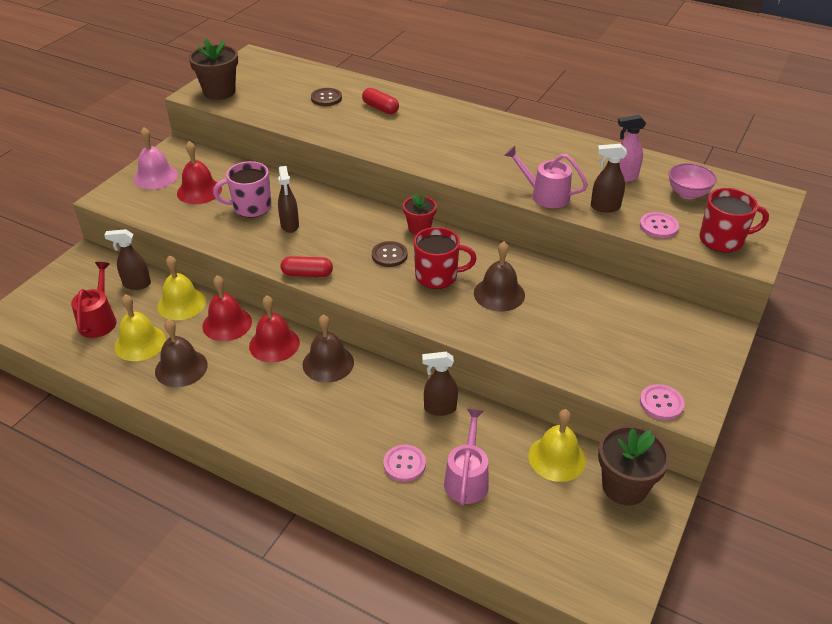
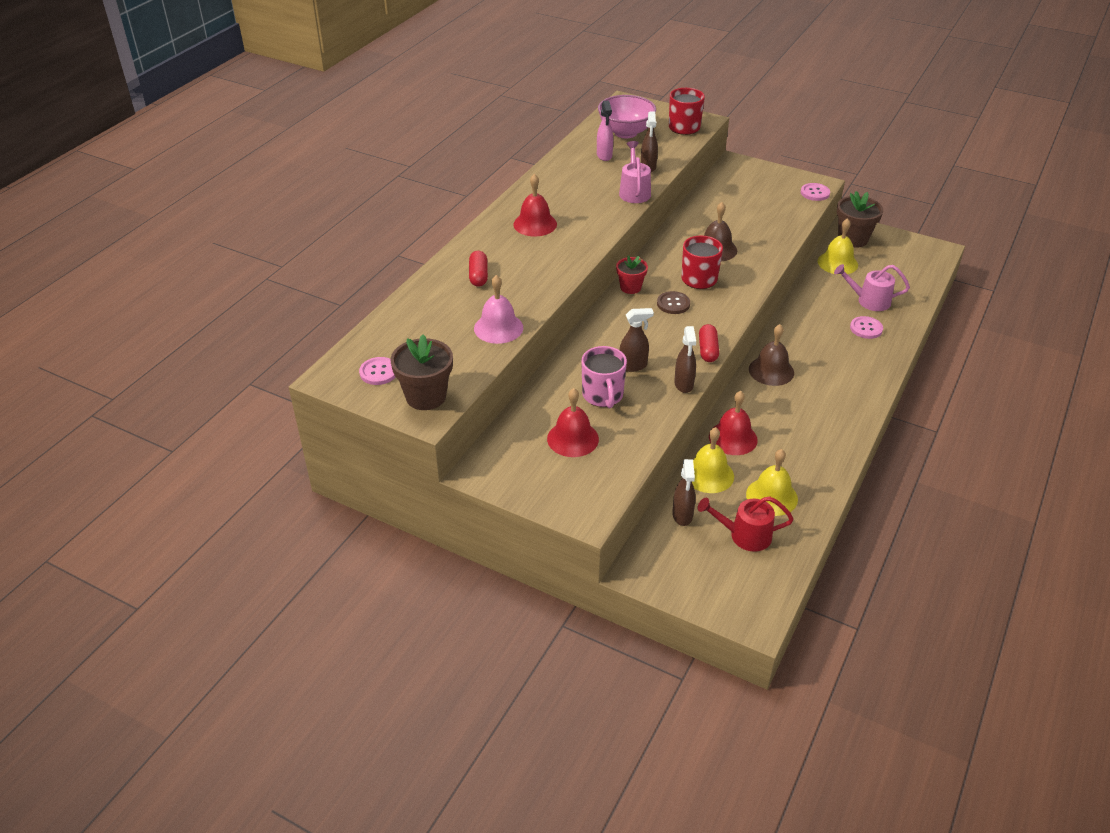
camera: 90 degrees left, 0 degrees up
(156, 176) = (542, 480): pink bell -> pink bell (498, 328)
(181, 368) = (798, 461): brown bell -> none
(274, 344) = (754, 404): red bell -> red bell (535, 224)
(326, 98) = (452, 312): brown button -> none
(380, 108) = (478, 275): red capsule -> red capsule turned 45 degrees counterclockwise
(439, 408) = (806, 312): brown spray bottle -> brown spray bottle (683, 384)
(545, 195) = (634, 191): pink watering can -> pink watering can turned 150 degrees clockwise
(658, 226) = (671, 148): pink button -> pink button (378, 372)
(687, 193) = (625, 132): pink bowl -> pink bowl, size x1.58

